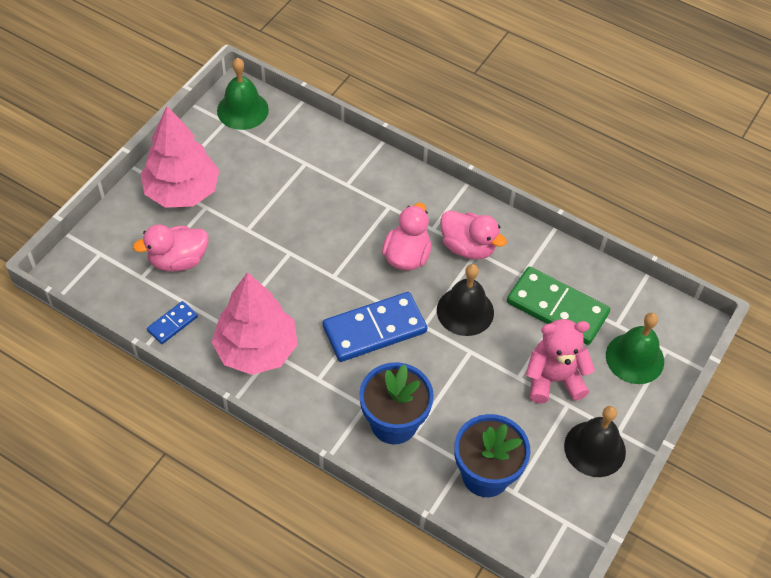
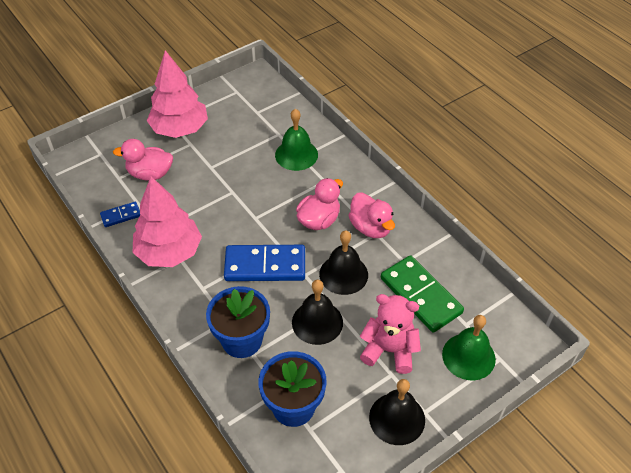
camera: 25 degrees right, 5 degrees down
(242, 110) = (253, 87): green bell -> green bell (296, 155)
(464, 375) = (317, 322): none -> black bell

